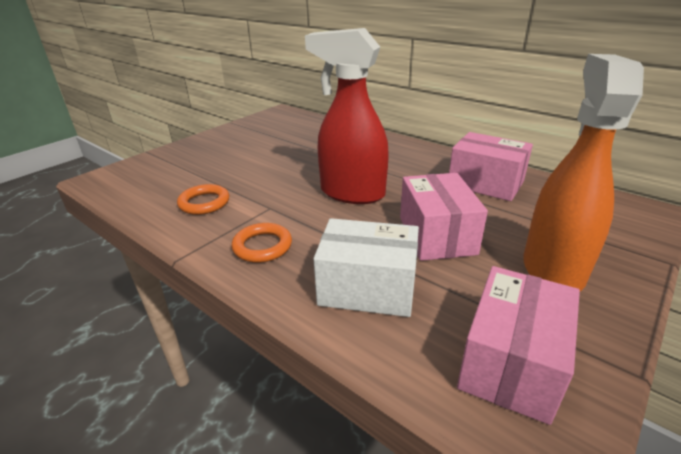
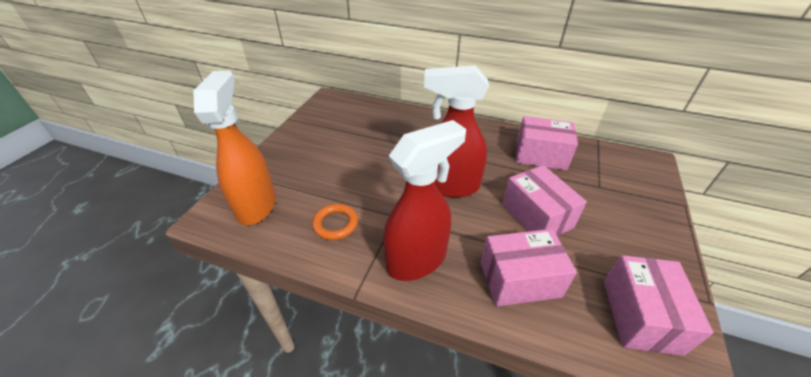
camera: 20 degrees left, 10 degrees up
(262, 246) = (417, 260): orange ring -> red spray bottle
(367, 288) = (519, 279): white box -> pink box
(552, 268) = (623, 228): orange spray bottle -> orange spray bottle (256, 205)

